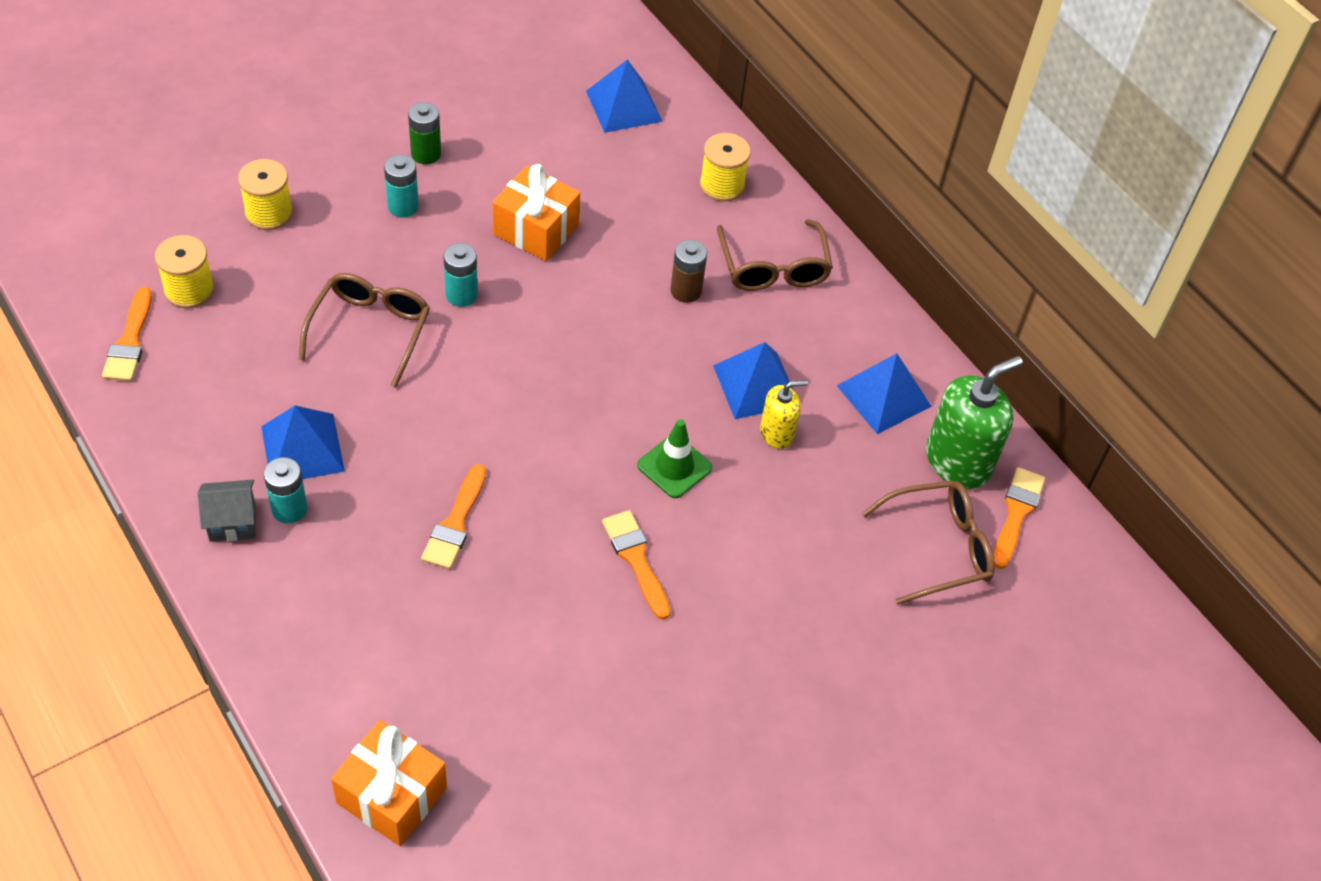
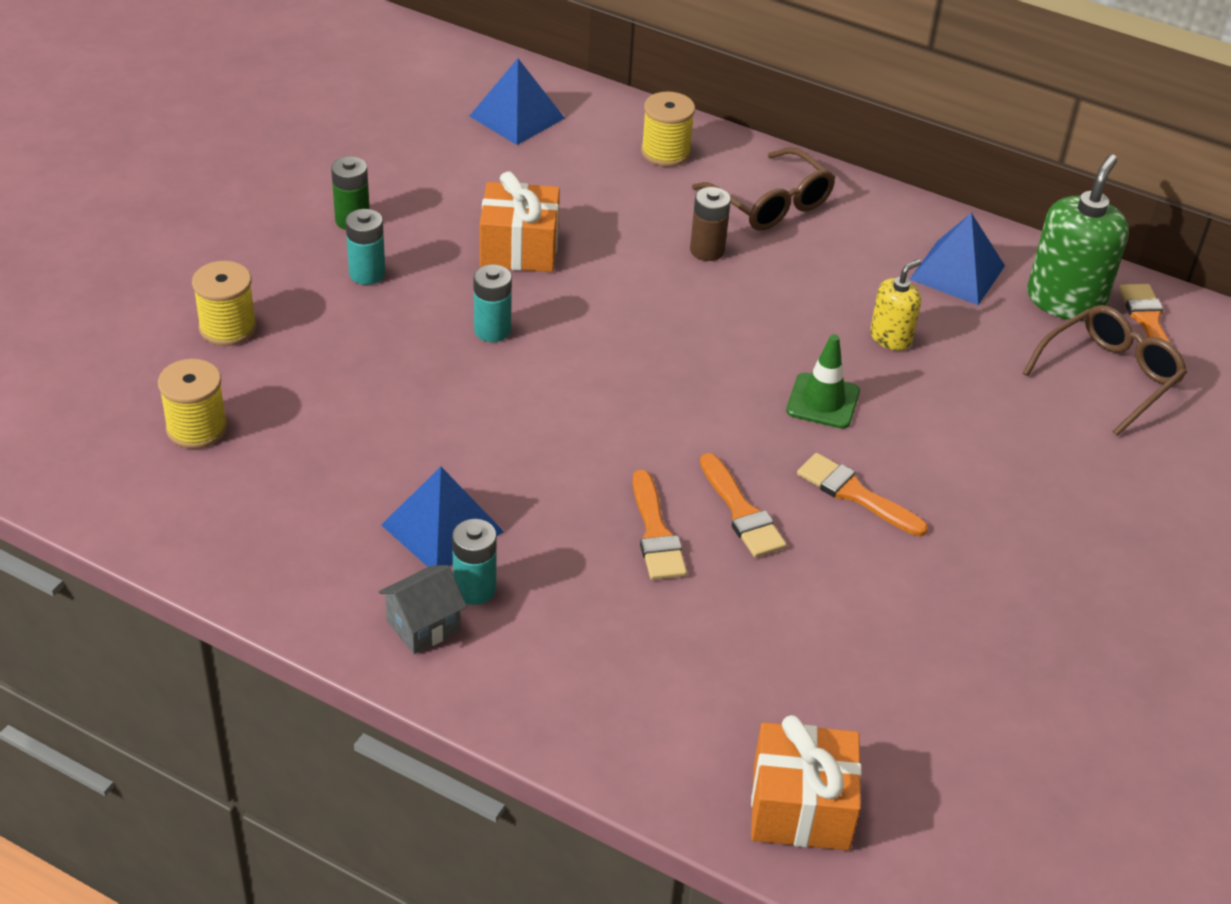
camera: 25 degrees left, 10 degrees down
(130, 341) = (168, 500): orange brush -> orange brush (741, 512)
(370, 330) = (425, 395): brown glasses -> none
(756, 385) = (838, 305): blue pyramid -> none

